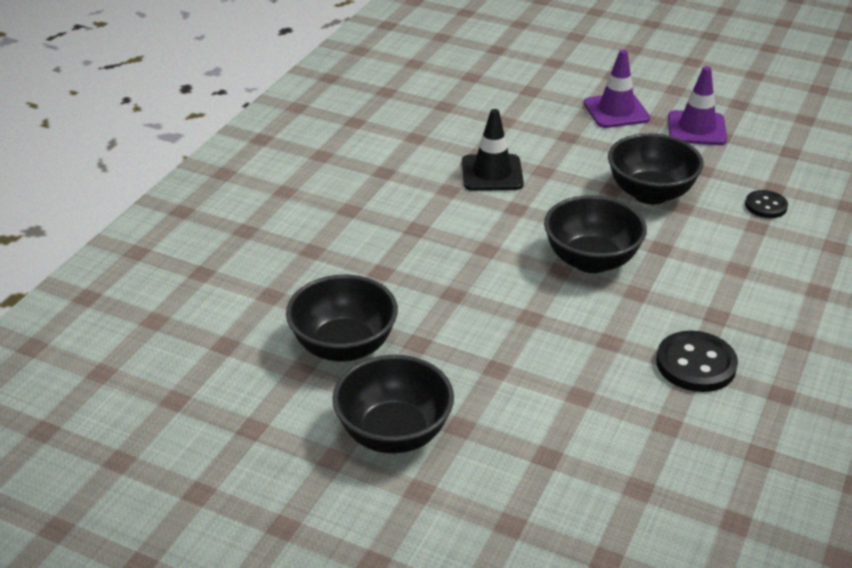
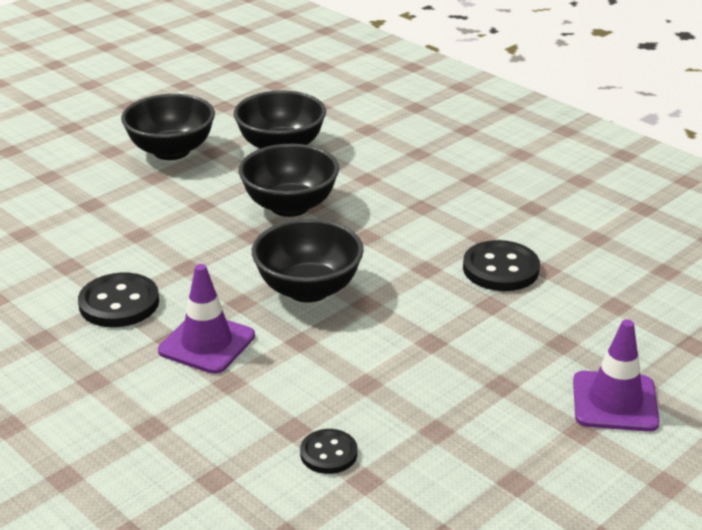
camera: 110 degrees right, 5 degrees down
(492, 173) = (500, 269): black traffic cone -> black button
(650, 193) = (405, 367): black bowl -> black bowl (290, 206)
(696, 129) = (542, 462): purple traffic cone -> purple traffic cone (207, 343)

